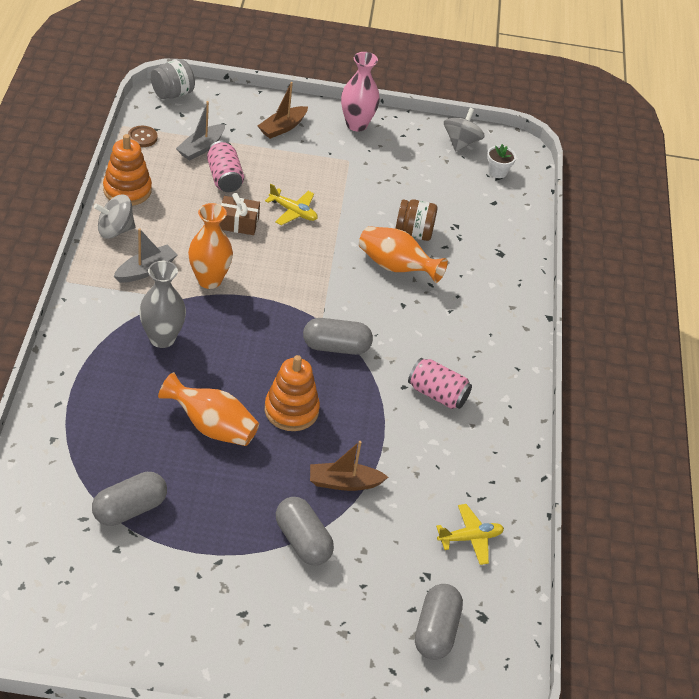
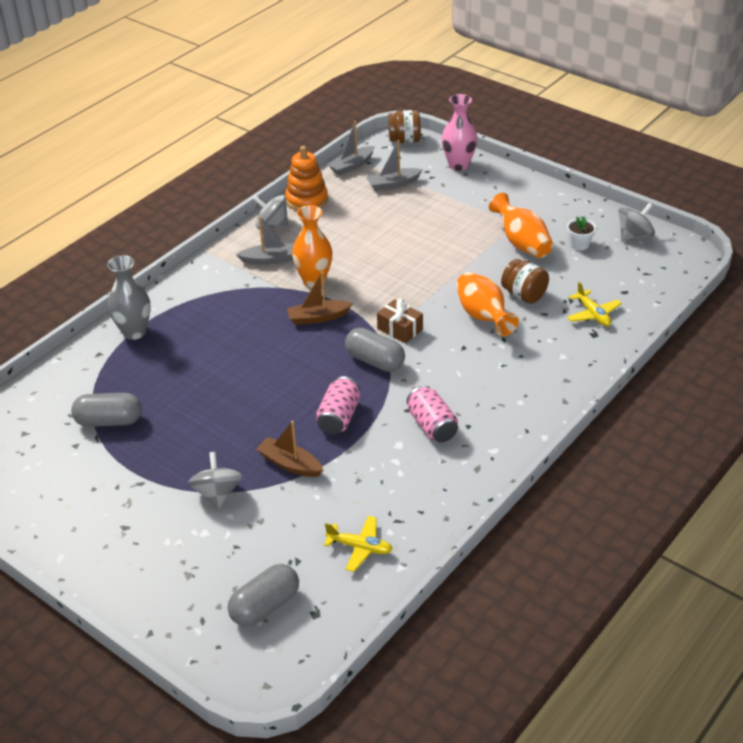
camera: 40 degrees right, 5 degrees down
(142, 137) = (352, 166): brown button -> grey boat
(162, 338) = (240, 311): grey vase -> grey vase (134, 332)
(172, 93) = (404, 140): grey jar -> brown jar
(212, 427) = (221, 386): orange vase -> orange vase (522, 243)
(224, 178) = (393, 210): pink can -> pink can (339, 417)
(238, 223) = (375, 246): brown gift -> brown gift (400, 329)
(282, 127) = (476, 185): brown boat -> brown boat (318, 317)
(291, 410) = (295, 395): orange stacking toy -> none
(293, 212) = (429, 250): yellow plane -> yellow plane (593, 314)
(303, 541) = (217, 494): grey capsule -> grey spinning top
(356, 124) = (546, 199): pink vase -> pink vase (458, 165)
(497, 171) = (650, 268): white flower pot -> white flower pot (579, 244)

